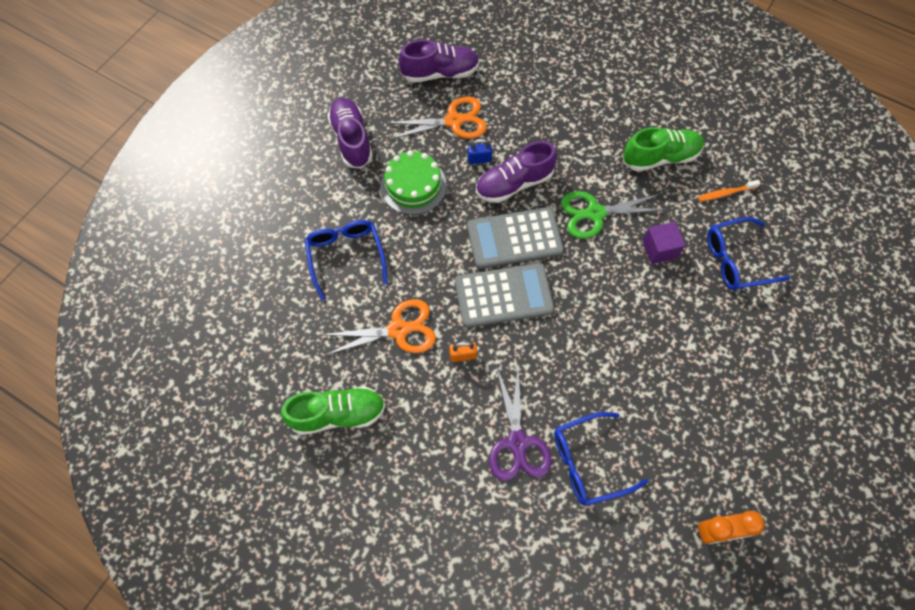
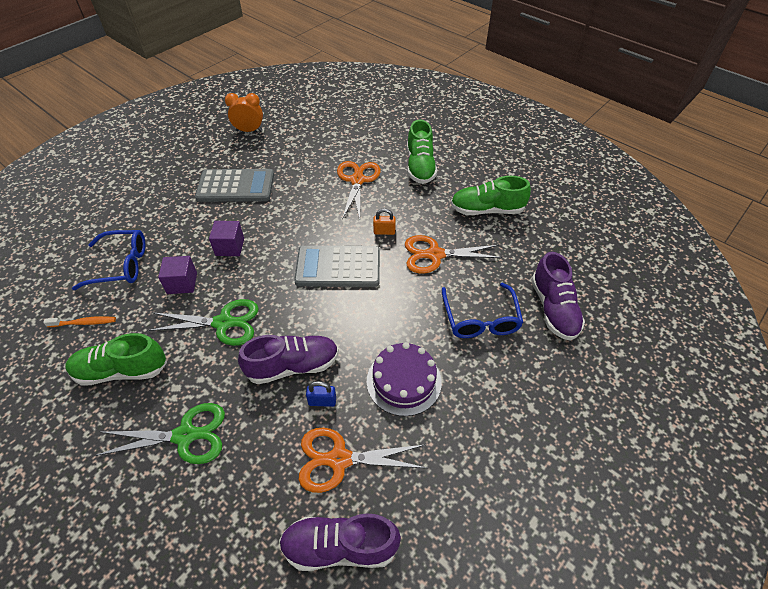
camera: 170 degrees left, 15 degrees down
(351, 140) = (473, 453): purple shoe -> purple shoe (553, 309)
(413, 185) = (404, 381): green cake -> purple cake
(434, 489) = (420, 166): none -> green shoe
(514, 238) = (312, 311): grey calculator -> grey calculator (236, 186)
(517, 442) = (357, 180): purple scissors -> orange scissors
(578, 119) = (185, 435): none -> green scissors
(588, 462) = (313, 166): blue glasses -> none
(634, 303) = (230, 247): none -> purple cube

